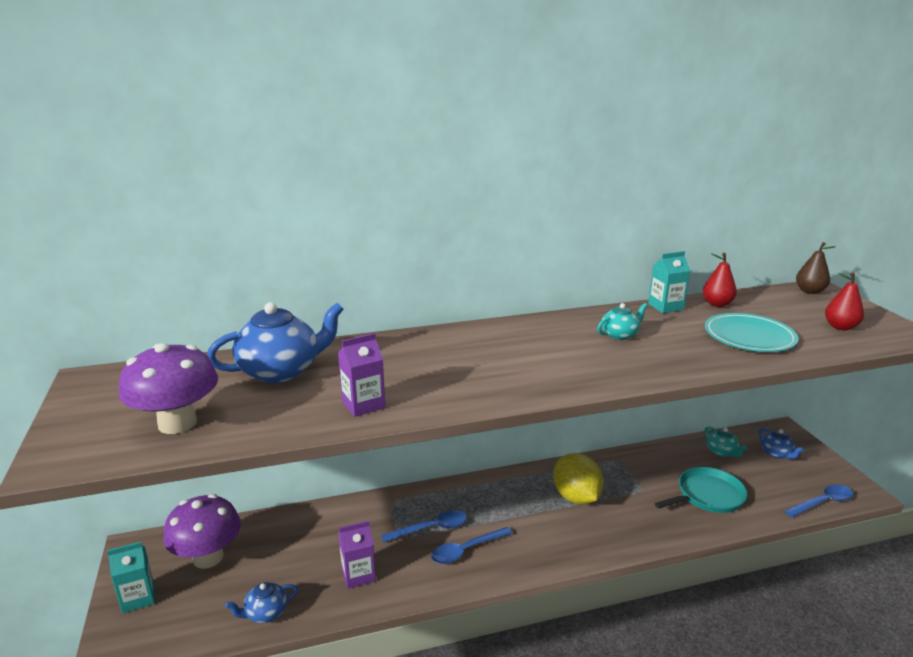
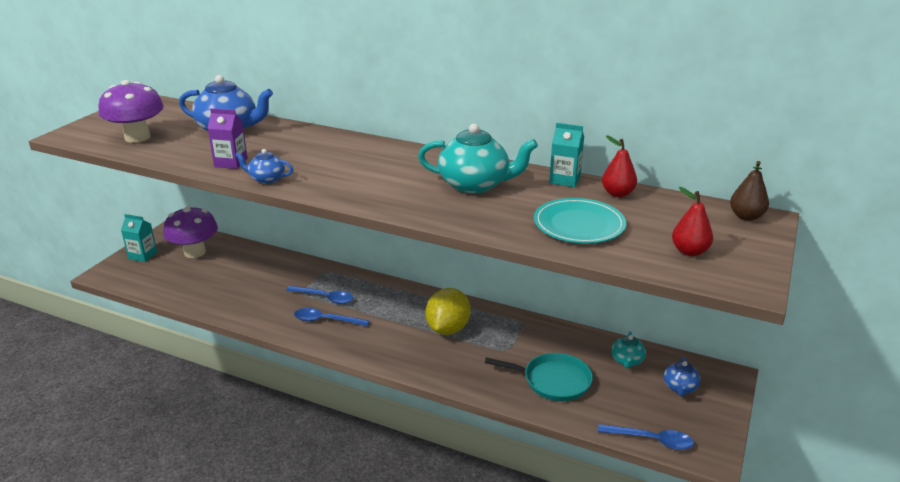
camera: 40 degrees right, 5 degrees up
(265, 613) = (183, 293): blue teapot -> blue teapot (266, 179)
(358, 575) = (250, 300): purple carton -> none
(620, 335) = (475, 185): turquoise teapot -> turquoise teapot, size x1.94

